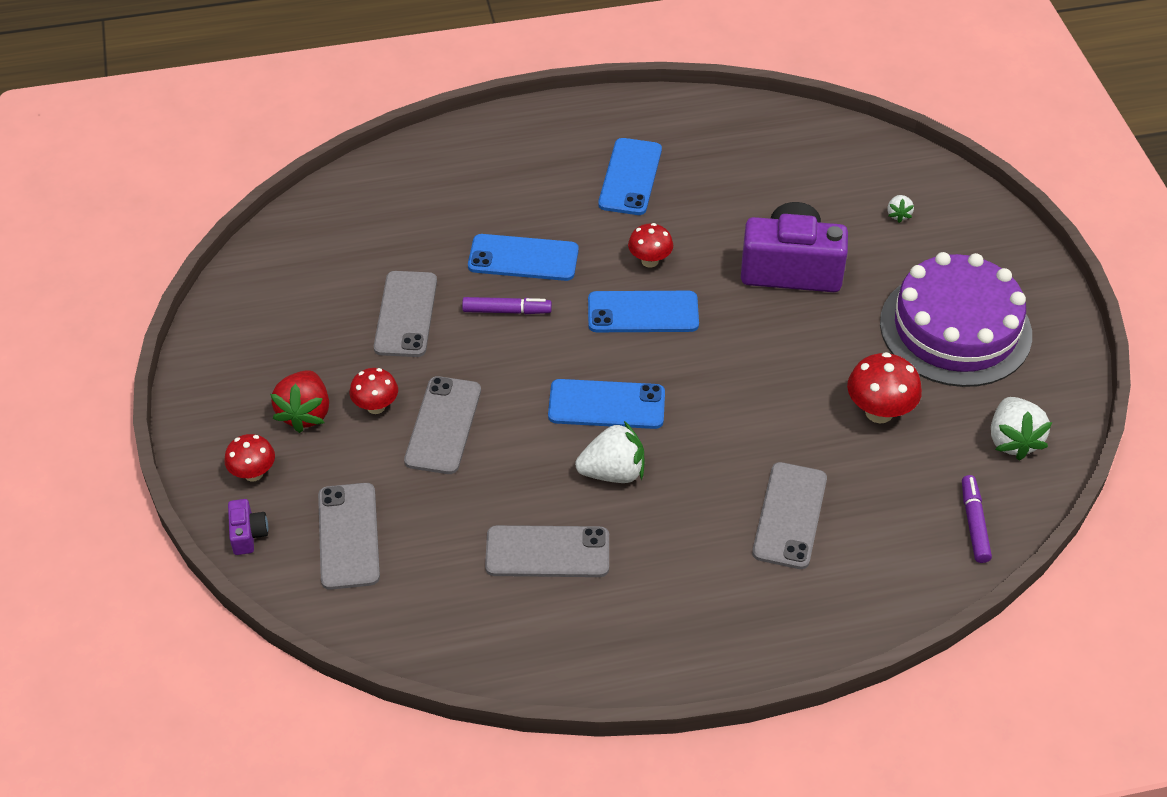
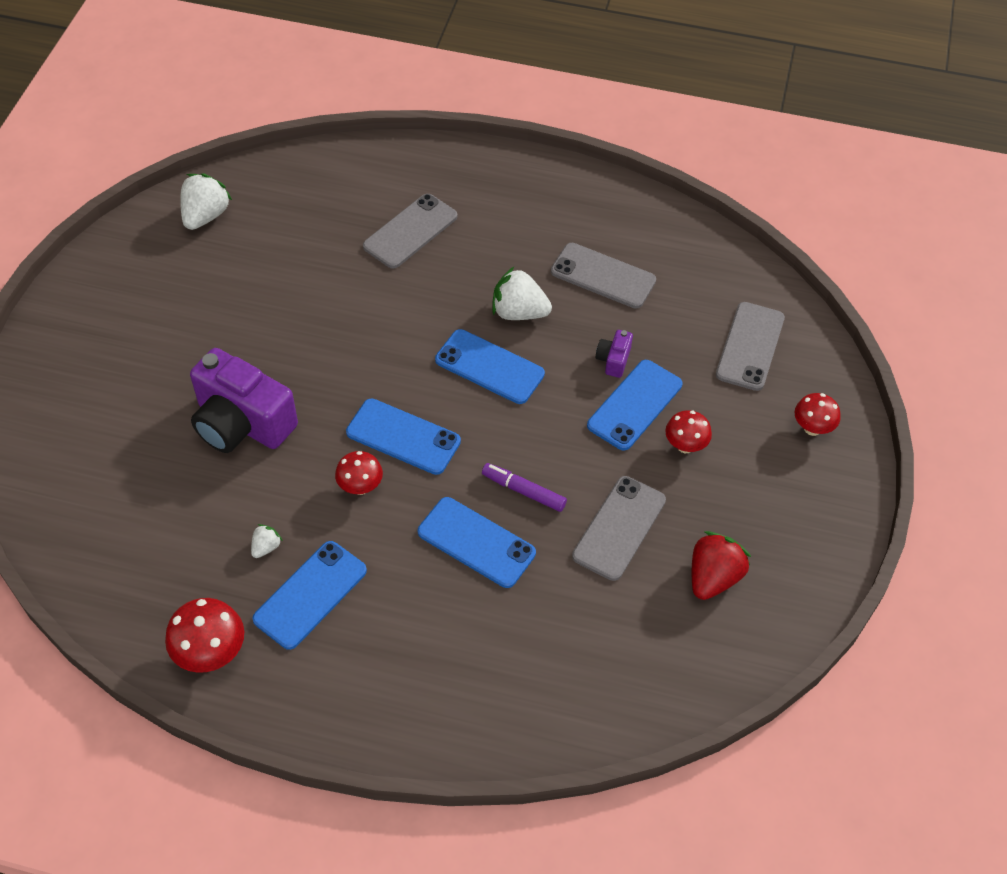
camera: 155 degrees left, 5 degrees up
(248, 534) = (830, 379): purple camera -> purple camera (613, 360)
(305, 413) = (750, 465): red strawberry -> red strawberry (713, 577)
(443, 425) = (634, 405): grey phone -> blue phone
(879, 412) = (282, 274): red mushroom -> red mushroom (211, 653)
(898, 215) = (99, 435): white strawberry -> white strawberry (266, 547)
(955, 328) = (159, 312): purple cake -> none
(974, 523) = (288, 177): purple marker -> none

